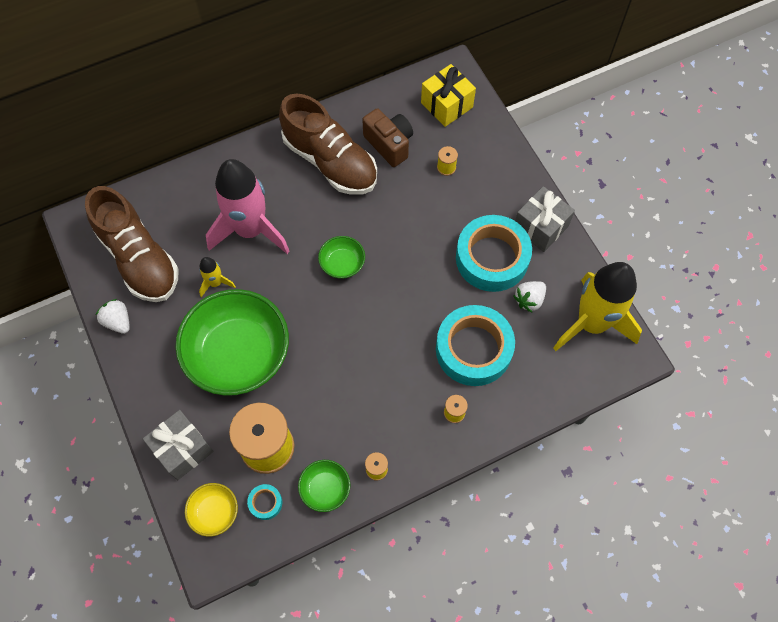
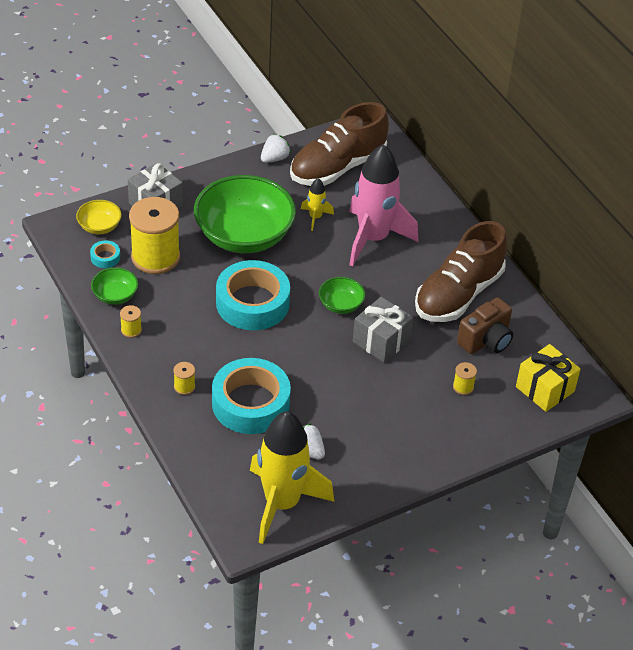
camera: 85 degrees right, 20 degrees down
(492, 258) = (355, 422): turquoise tape -> turquoise tape (252, 303)
(540, 227) = (396, 465): grey gift -> grey gift (381, 341)

